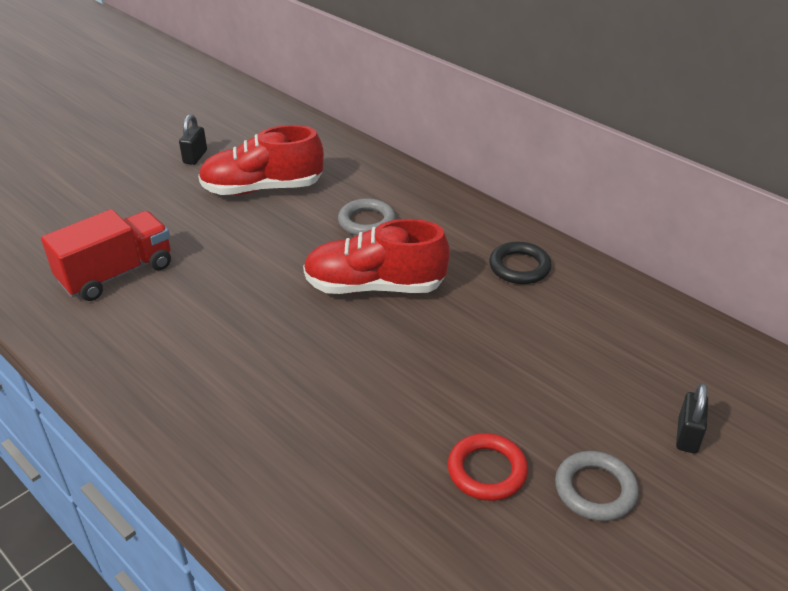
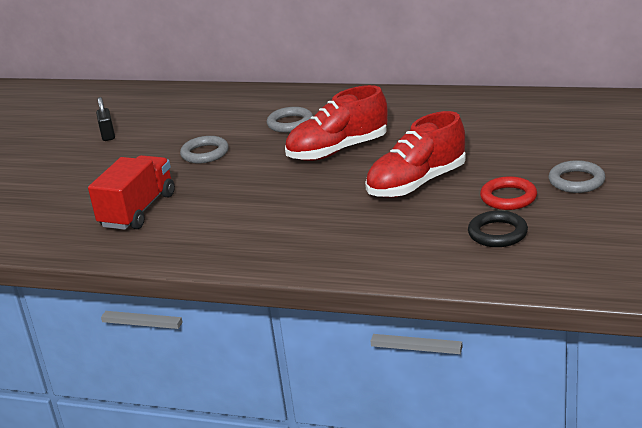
camera: 25 degrees left, 10 degrees down
(249, 224) = (205, 153): none -> grey ring
(262, 189) = (188, 133): red shoe -> red shoe (417, 184)
(519, 267) = (422, 109): black ring -> black ring (497, 233)
(687, 436) = (602, 142): black padlock -> none

